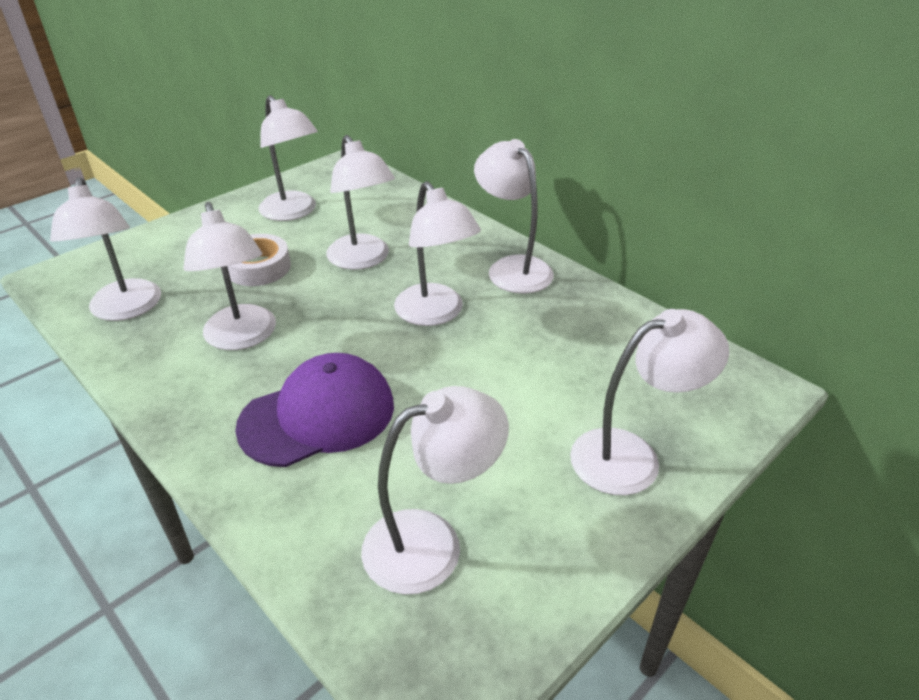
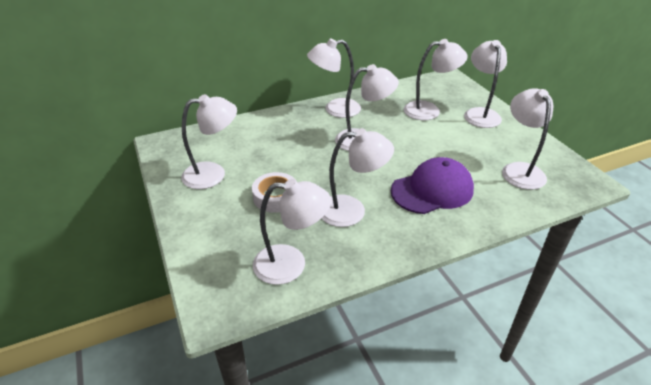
camera: 70 degrees left, 0 degrees up
(318, 415) = (432, 190): purple cap -> purple cap turned 75 degrees clockwise
(363, 260) = (295, 154): white lamp -> white lamp (429, 110)

